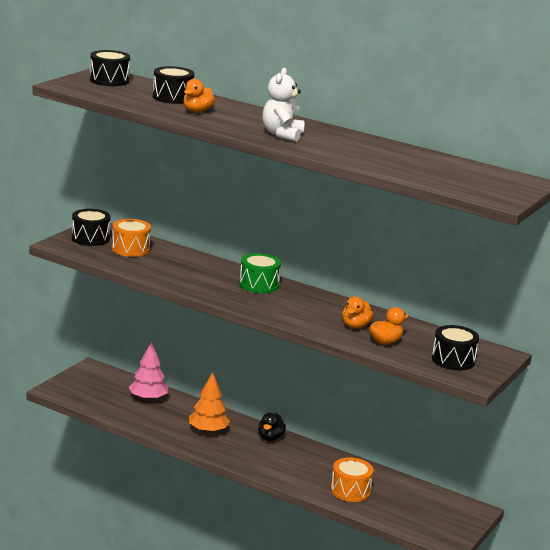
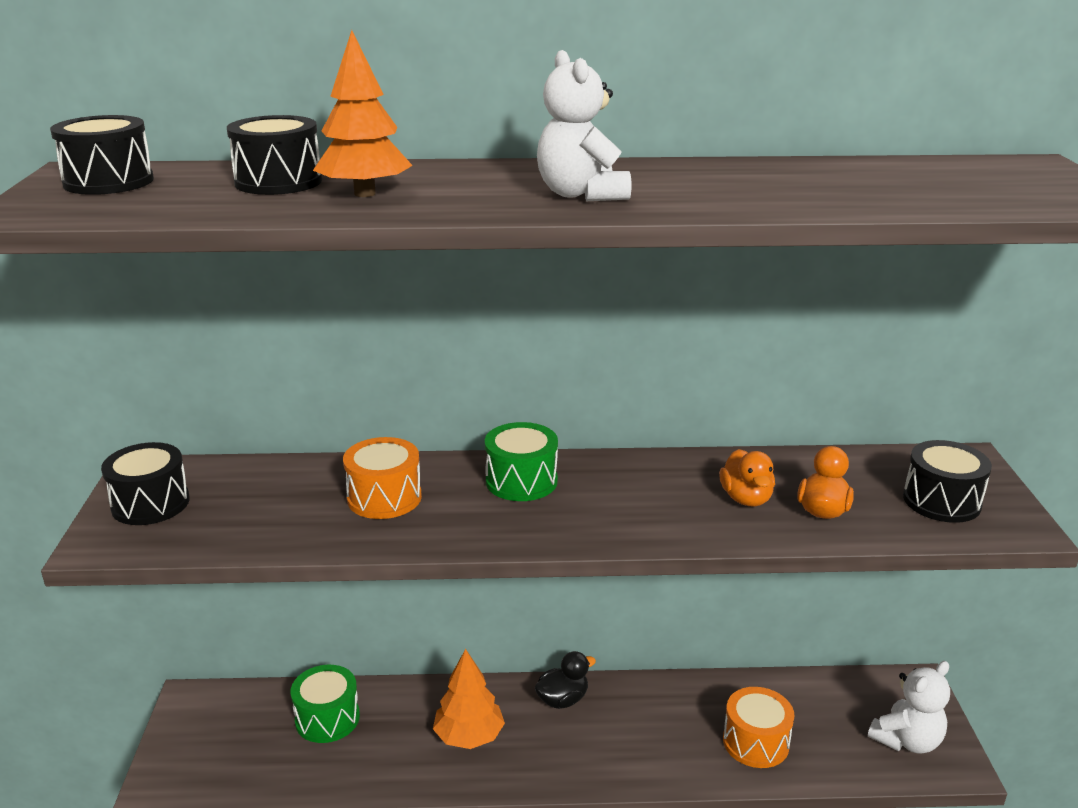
camera: 30 degrees left, 5 degrees up
(130, 249) = (244, 497): orange drum -> orange drum (384, 498)
(148, 399) = (327, 718): pink tree -> green drum
(197, 111) = (365, 194): orange duck -> orange tree
(270, 438) = (562, 700): black duck -> black duck turned 105 degrees counterclockwise
(434, 523) = (907, 740): none -> white teddy bear

